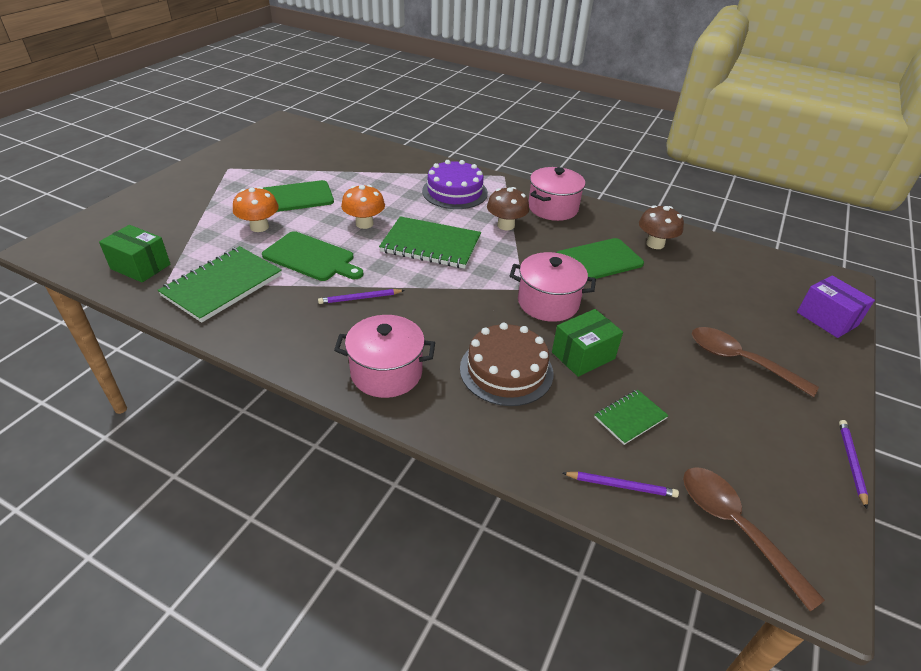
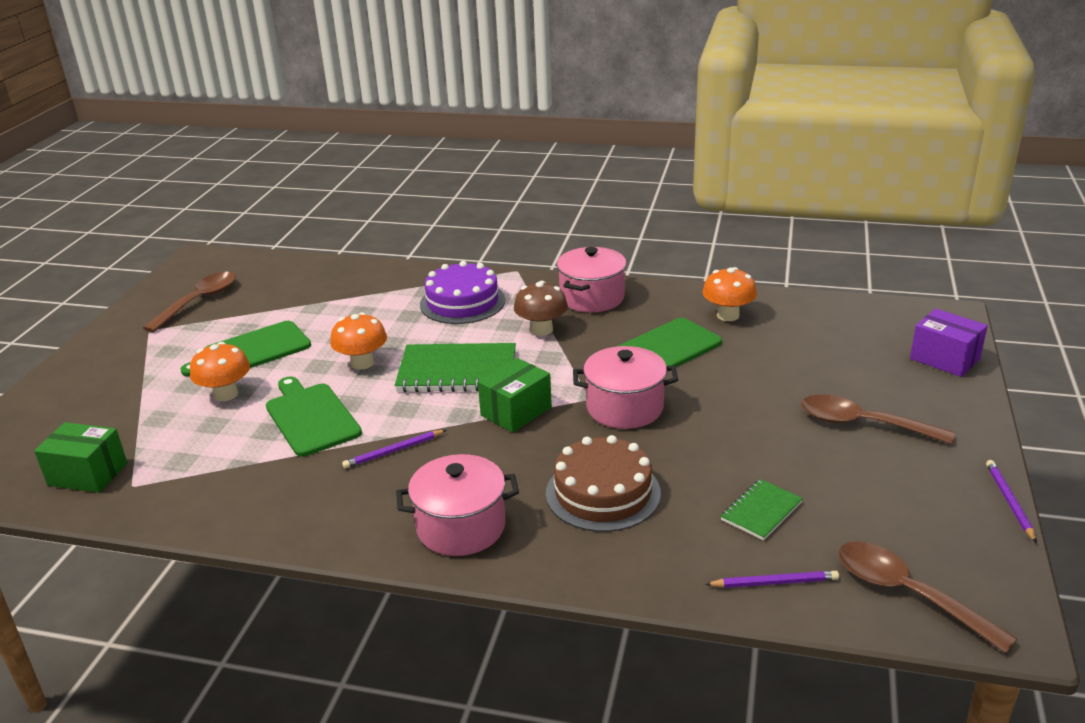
camera: 10 degrees left, 10 degrees down
(222, 285) = (209, 474): green notebook -> none
(270, 154) = (199, 301): none -> brown spoon
(311, 258) = (311, 417): green cutting board -> green cutting board turned 135 degrees counterclockwise
(583, 355) = (686, 457): green box -> green box (516, 411)
(655, 244) = (728, 315): brown mushroom -> orange mushroom

